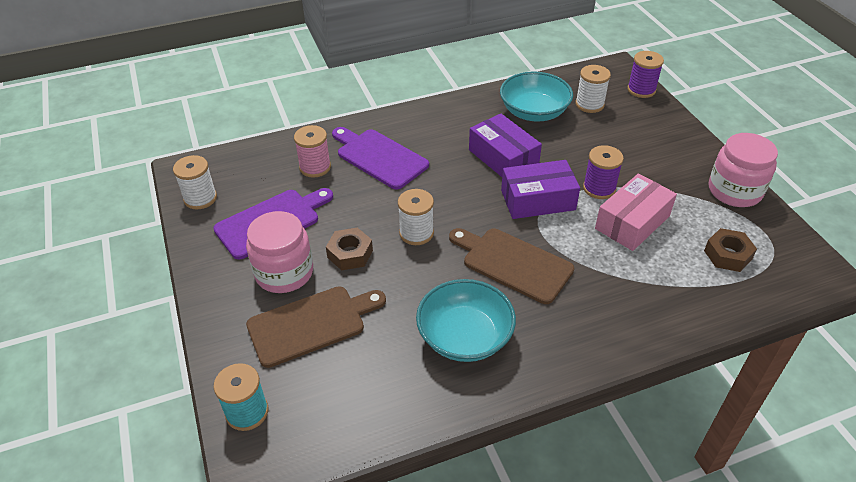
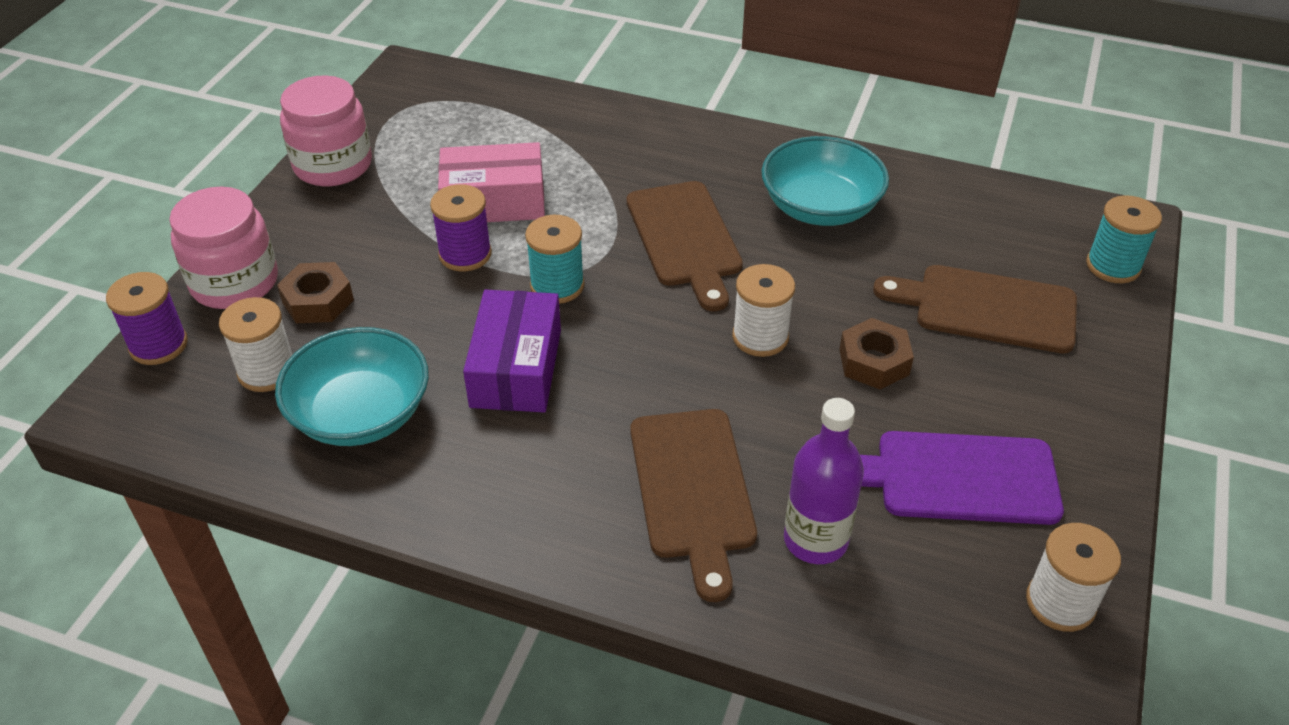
camera: 140 degrees left, 0 degrees up
(284, 273) = (984, 388): pink jar -> pink jar (234, 282)
(315, 167) = (815, 540): pink spool -> purple bottle
(379, 157) = (692, 490): purple cutting board -> brown cutting board
(538, 200) = (557, 286): purple box -> turquoise spool
(727, 255) = (459, 126): brown nut -> brown nut (318, 301)

